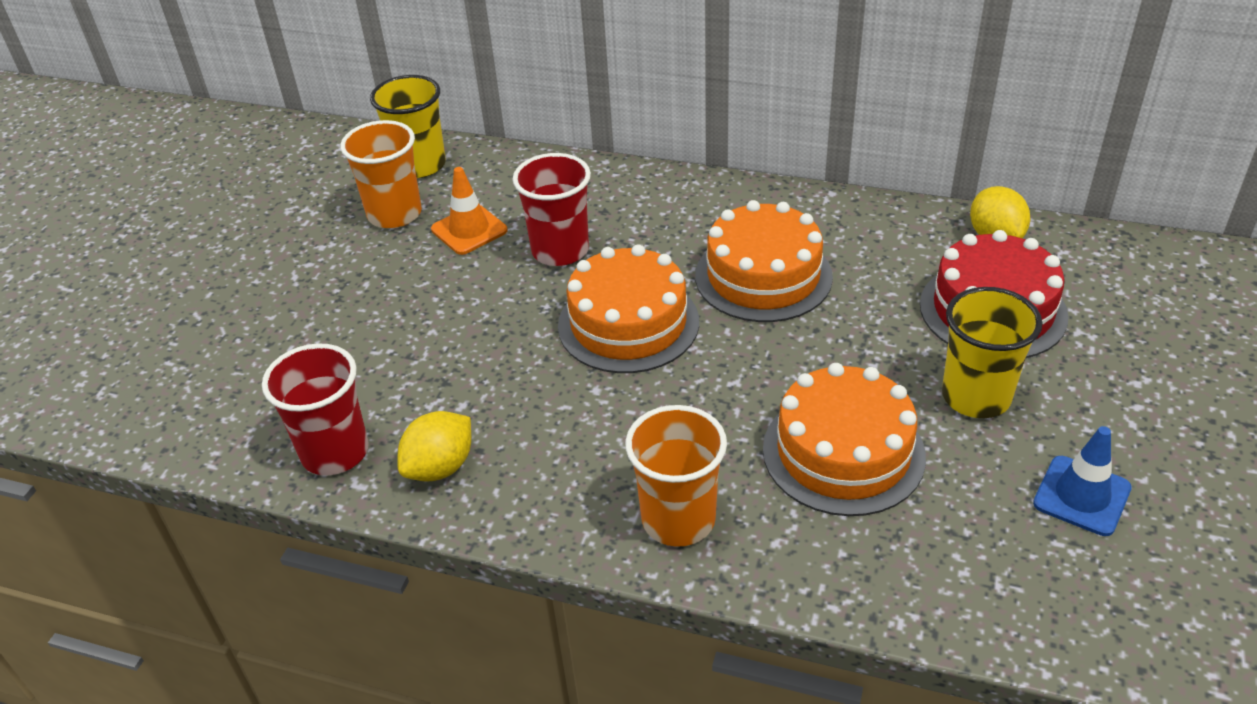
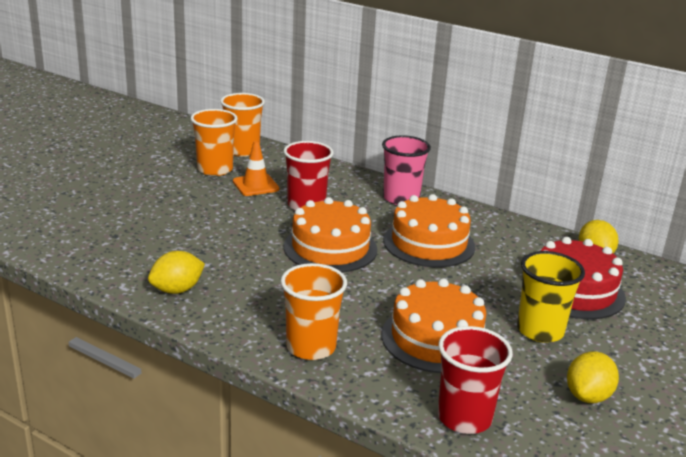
camera: 10 degrees right, 15 degrees down
(335, 452) = (118, 269): red cup -> red cup (464, 418)
(420, 165) = (242, 150): yellow cup -> orange cup
(690, 200) = (401, 198): none -> pink cup
(1081, 496) = (588, 396): blue traffic cone -> yellow lemon

